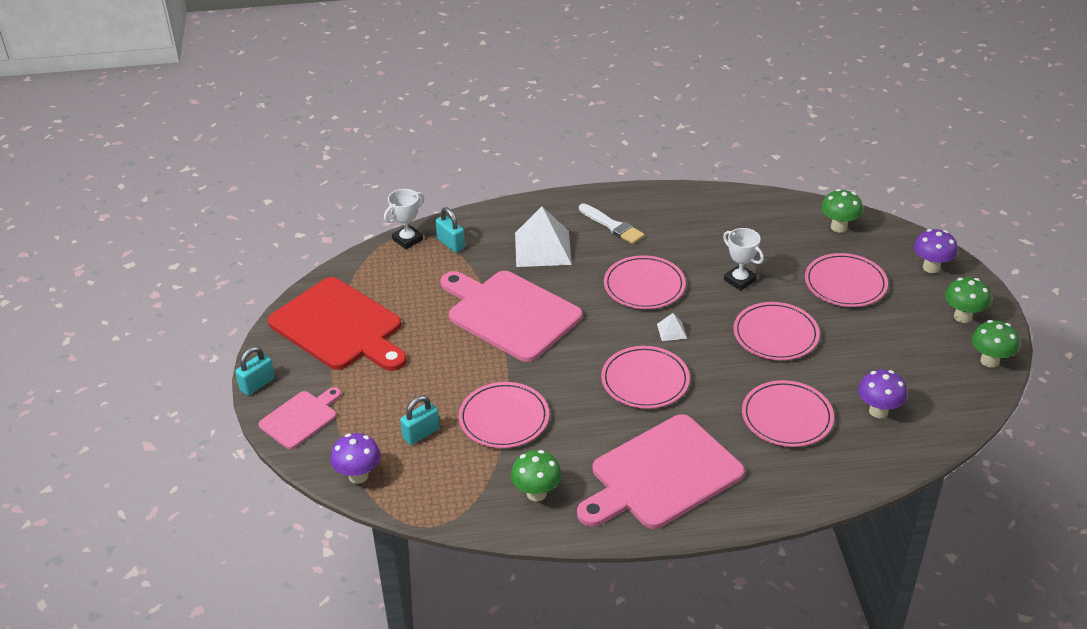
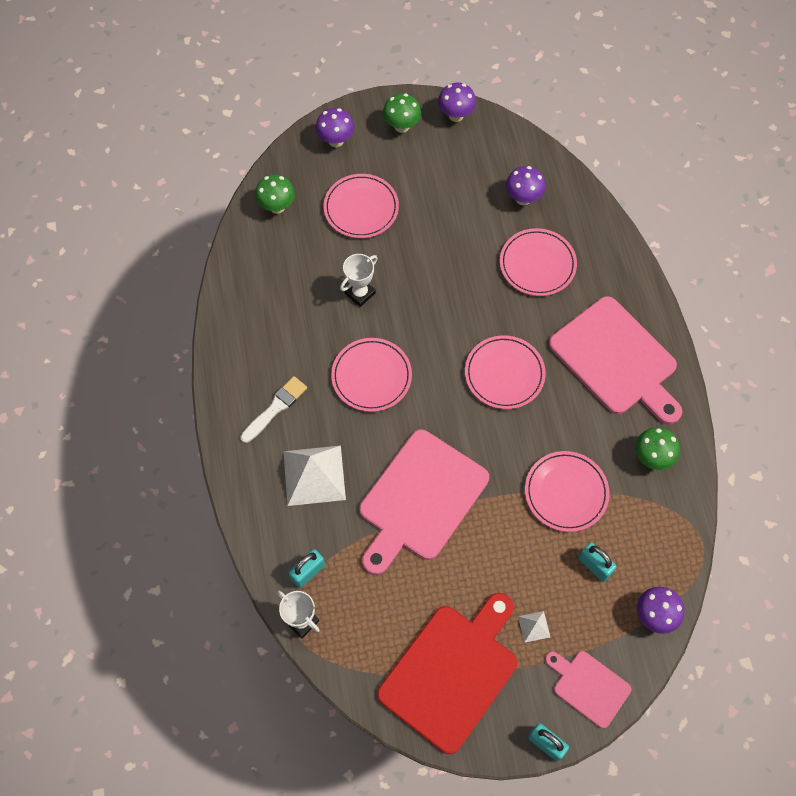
camera: 95 degrees left, 25 degrees up
(671, 331) = (435, 352): white pyramid -> white pyramid (534, 626)
(775, 334) = (434, 267): pink plate -> none
(989, 361) = (456, 115): green mushroom -> purple mushroom

